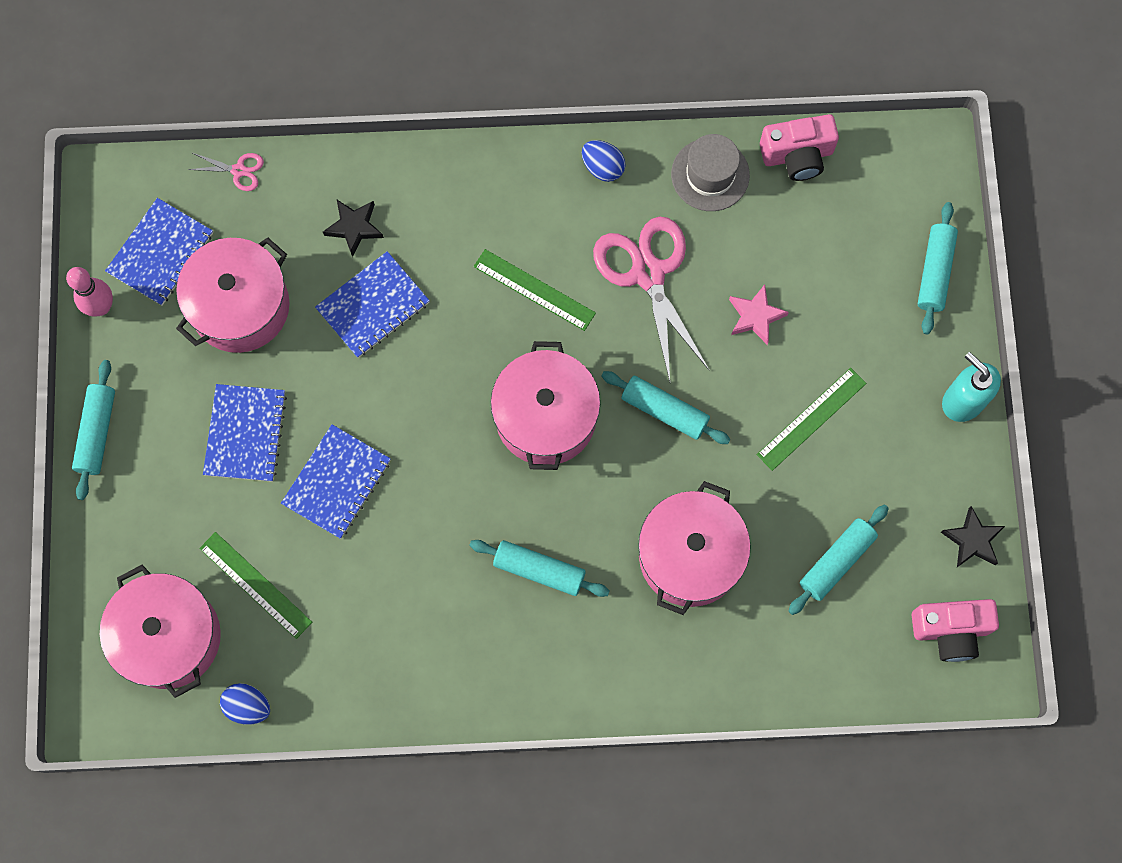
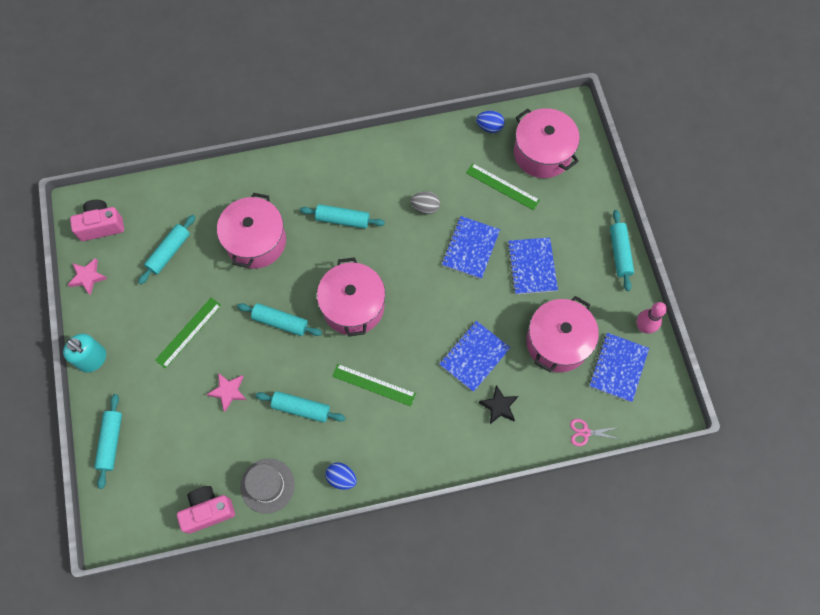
camera: 170 degrees right, 5 degrees down
(395, 569) = (425, 207): none -> grey egg
(648, 273) = (301, 408): pink scissors -> turquoise rolling pin
(972, 540) = (88, 277): black star -> pink star

